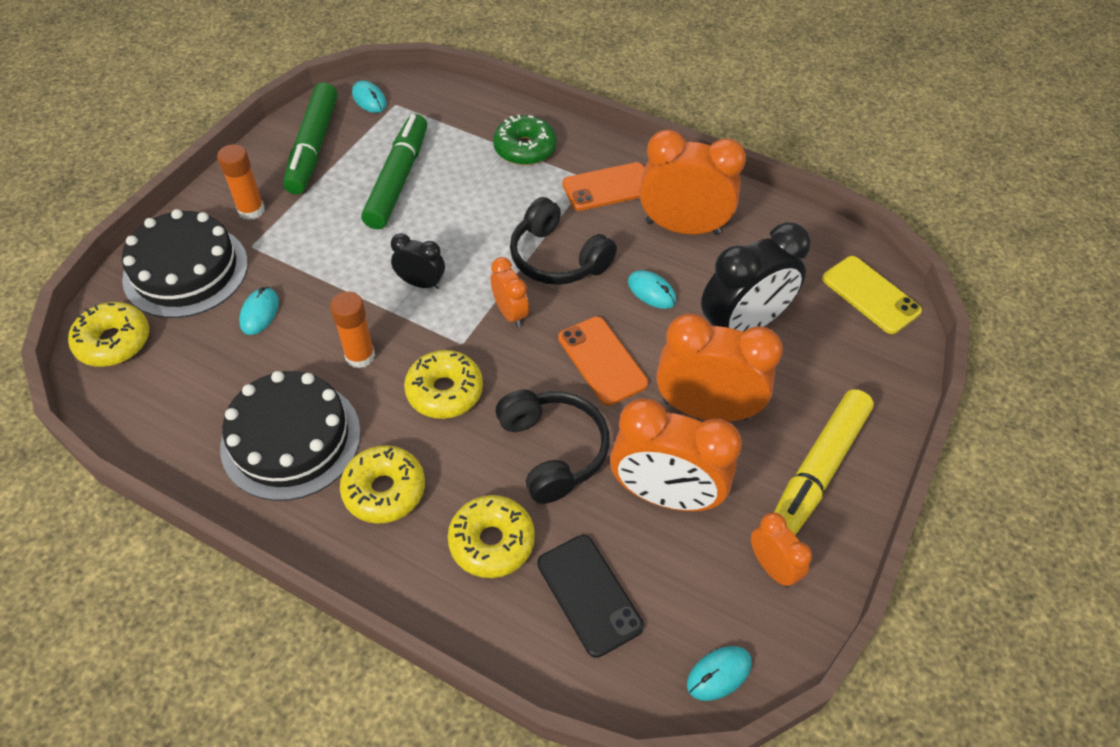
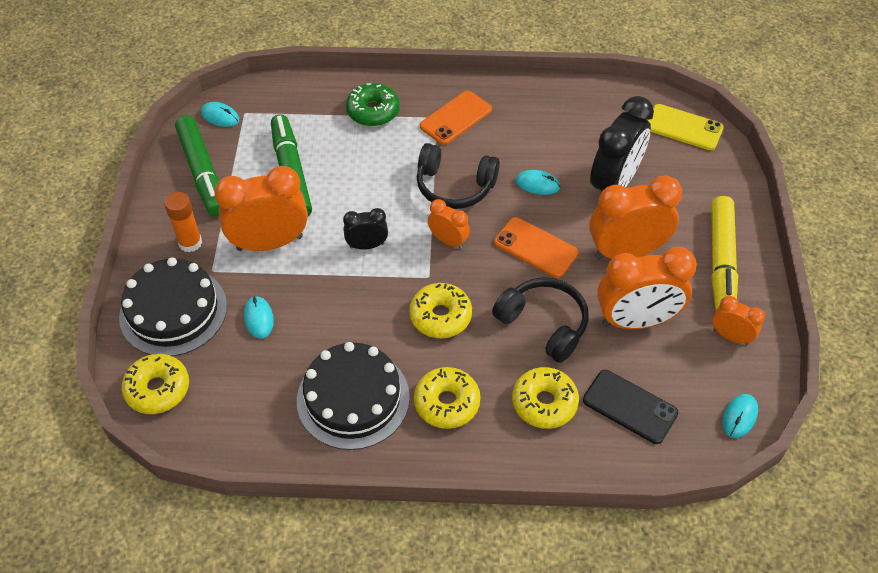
camera: 25 degrees left, 0 degrees up
(360, 356) = (360, 318): orange glue stick -> none
(682, 227) = (528, 128): orange clock -> orange clock (269, 243)

